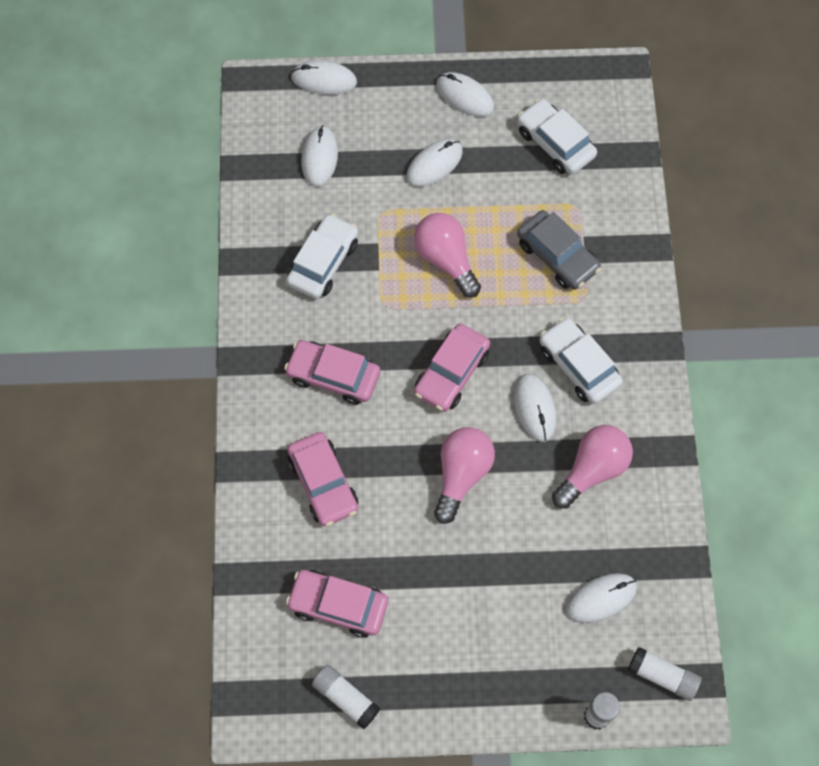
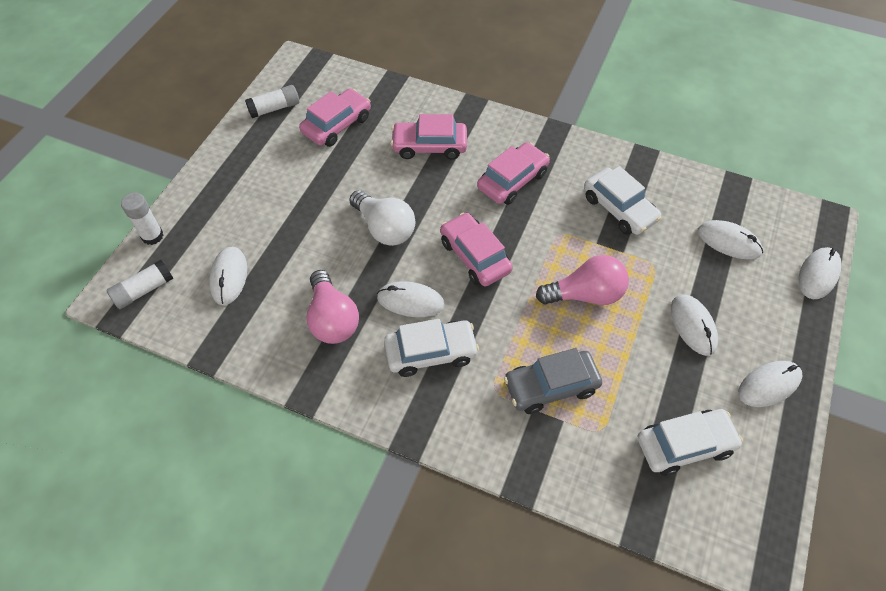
camera: 115 degrees right, 10 degrees down
(461, 475) = (384, 228): pink light bulb -> white light bulb

